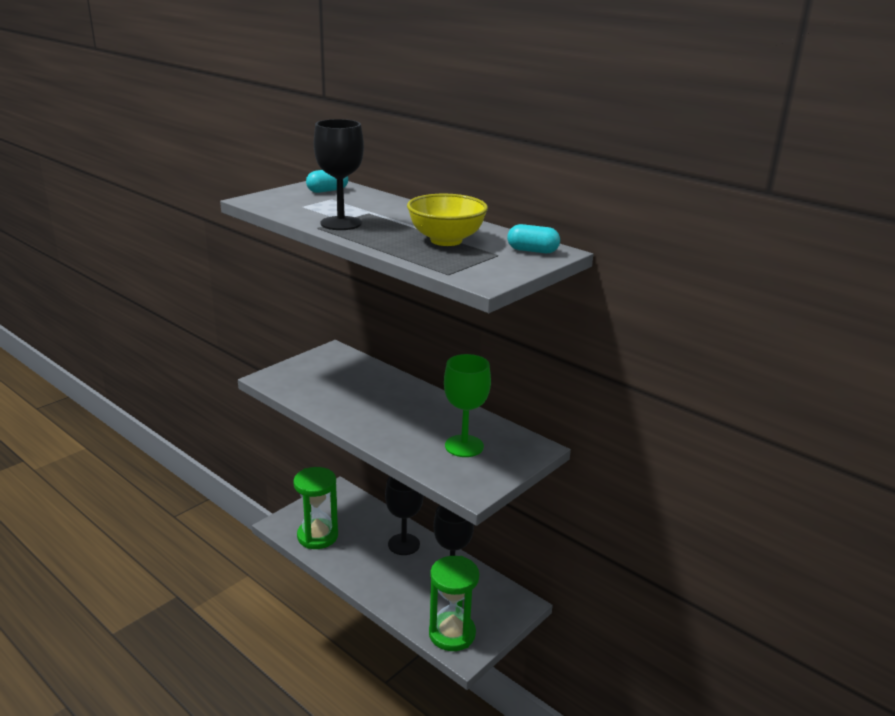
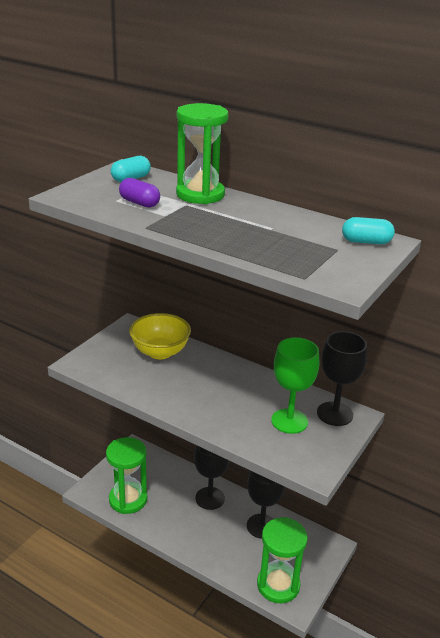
camera: 10 degrees left, 5 degrees up
(323, 209) = (139, 203): none -> purple capsule
(341, 223) = (166, 220): black goblet -> black goblet (334, 414)
(388, 206) = (200, 195): none -> green hourglass
(446, 240) = (279, 235): yellow bowl -> yellow bowl (160, 352)

